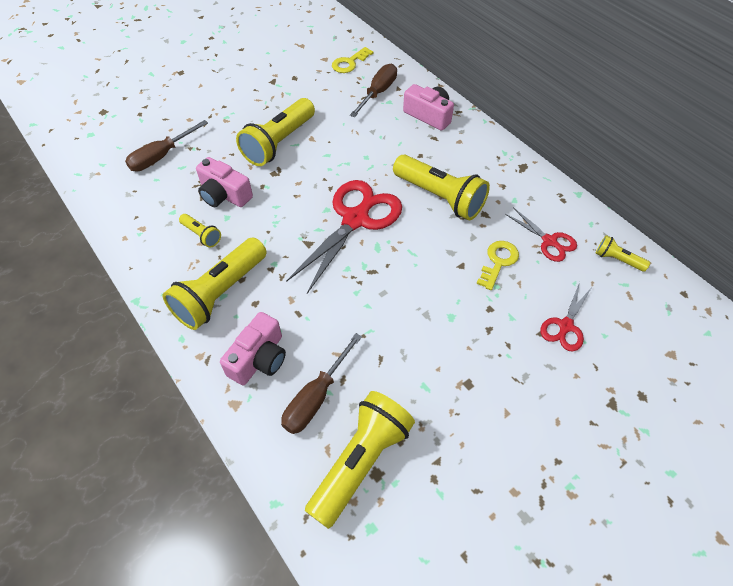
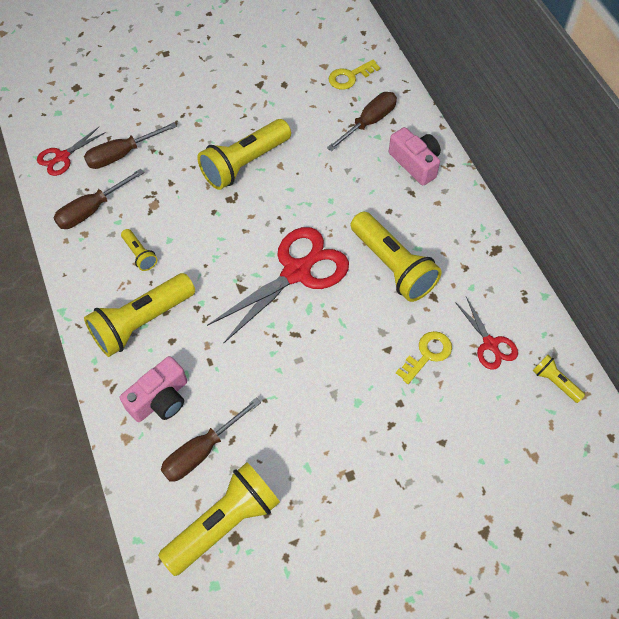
camera: 15 degrees right, 5 degrees up
(144, 207) = (91, 210): none -> brown screwdriver
(224, 195) = (173, 213): pink camera -> none
(565, 326) = (470, 441): red scissors -> red scissors (62, 157)

